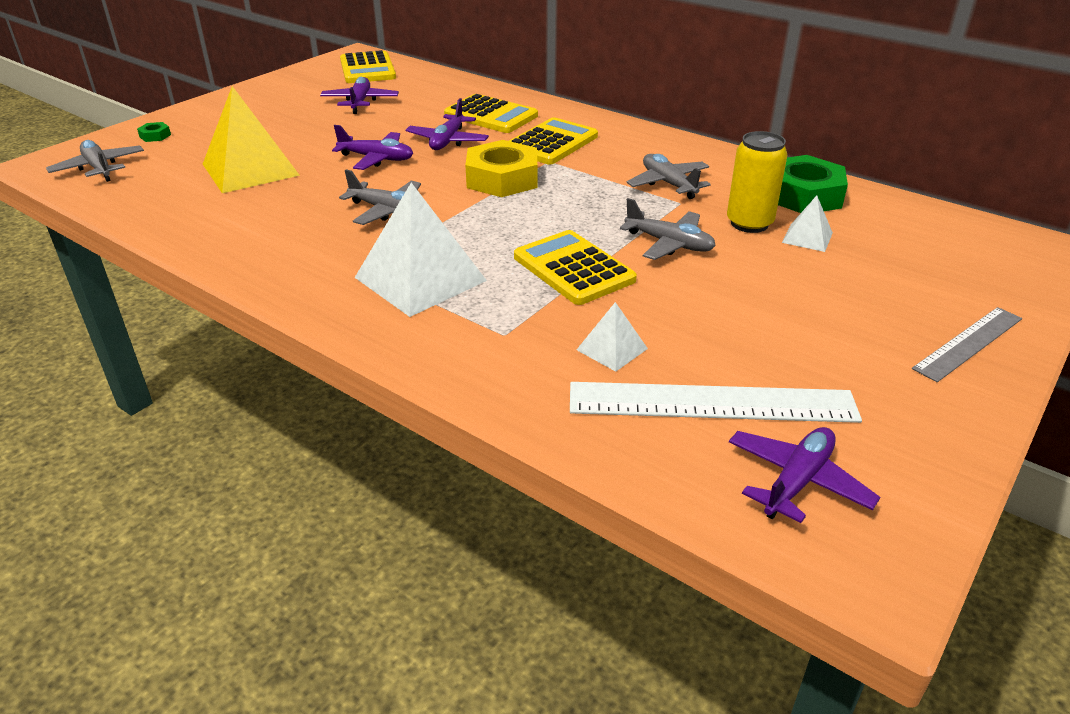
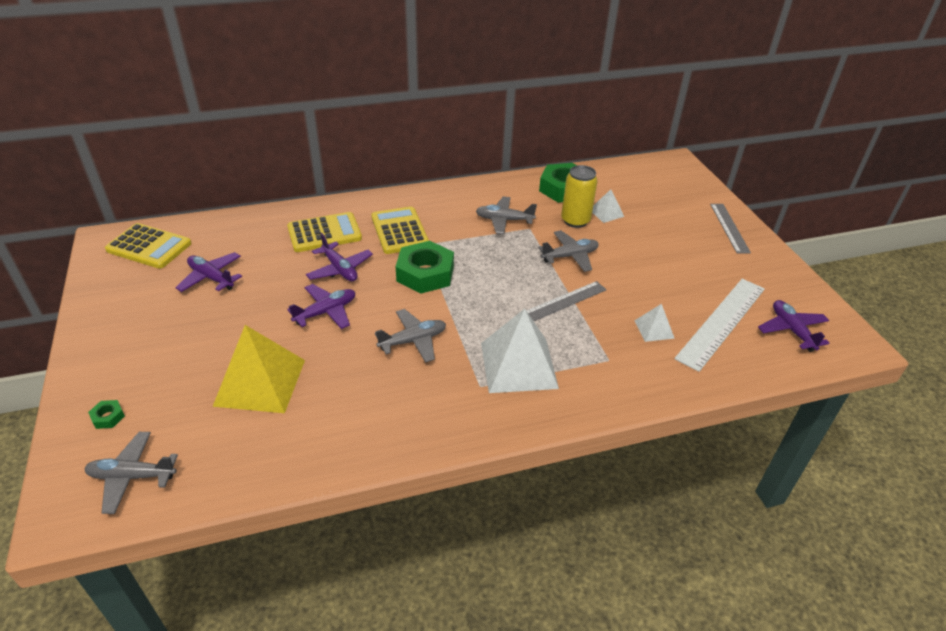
camera: 55 degrees left, 5 degrees up
(502, 179) = (425, 273): yellow nut -> green nut
(573, 268) = (564, 301): yellow calculator -> grey ruler

